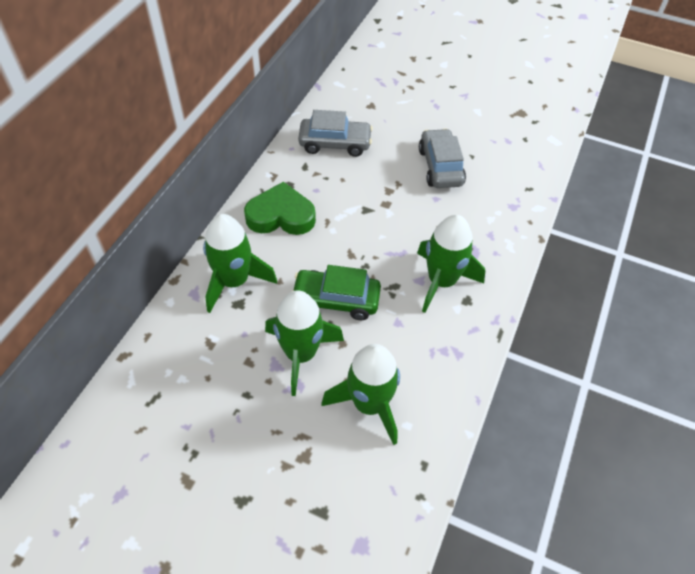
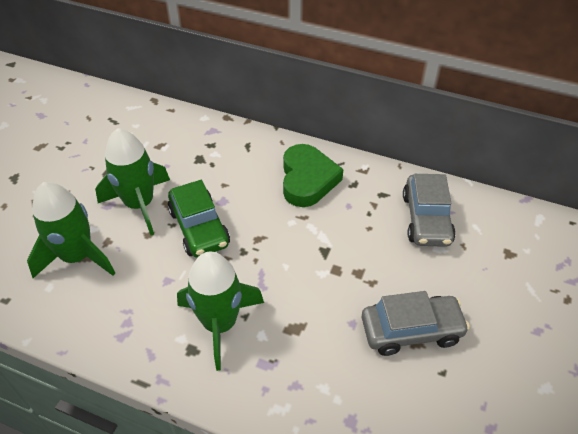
camera: 90 degrees right, 5 degrees down
(234, 281) = (224, 154): green rocket -> none
(336, 300) = (199, 228): green car -> green car turned 150 degrees clockwise

